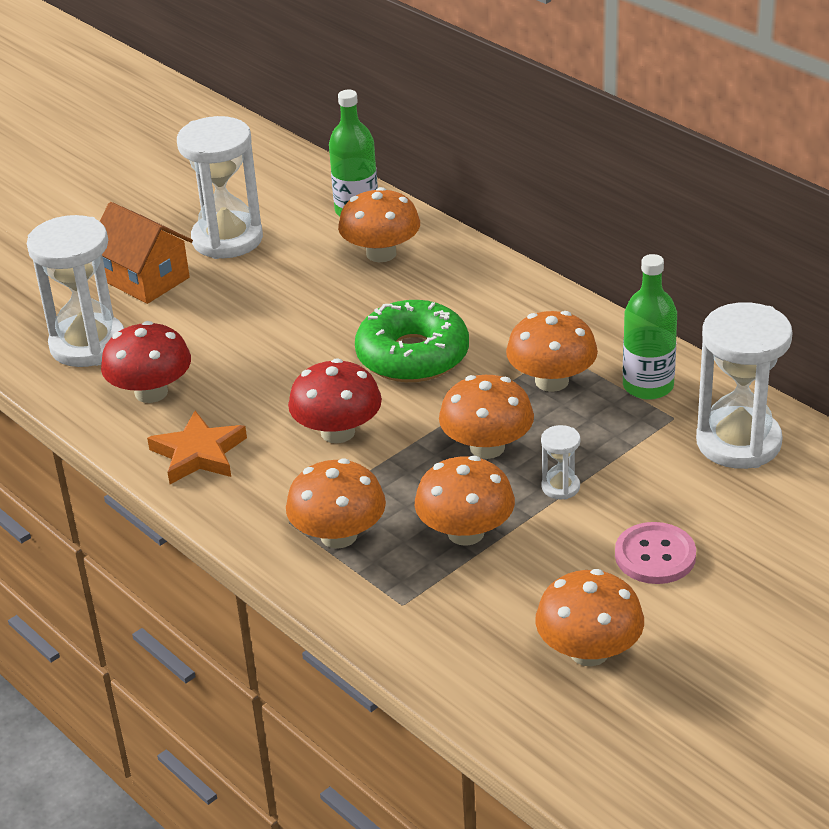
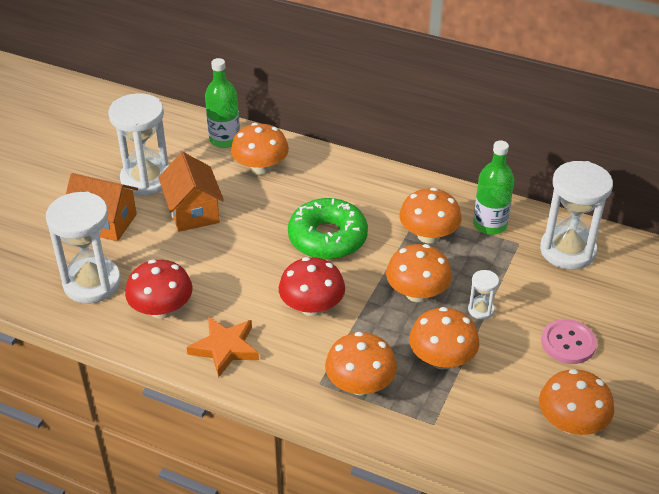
camera: 25 degrees left, 5 degrees up
(261, 289) = (193, 212): none -> orange house

